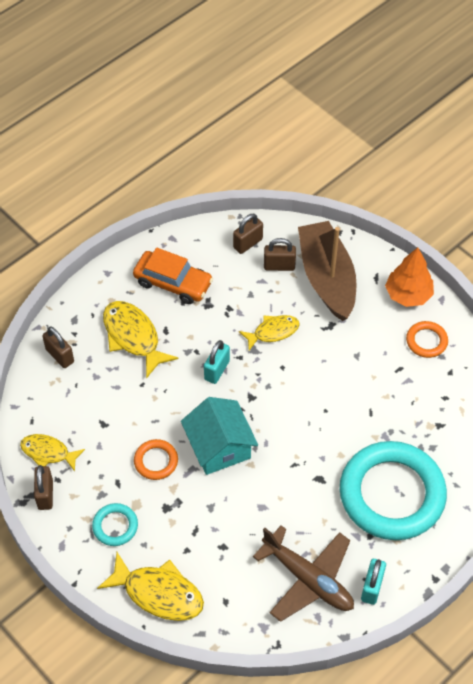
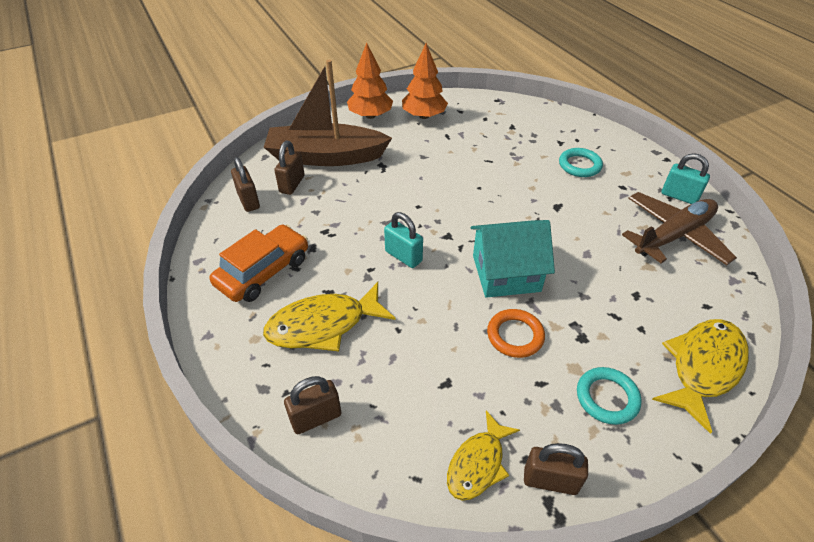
camera: 75 degrees left, 10 degrees down
(273, 332) = (372, 204): yellow fish -> none
(392, 494) = (579, 165): turquoise ring -> turquoise ring, size x0.42
(426, 341) = (424, 116): orange ring -> orange tree

